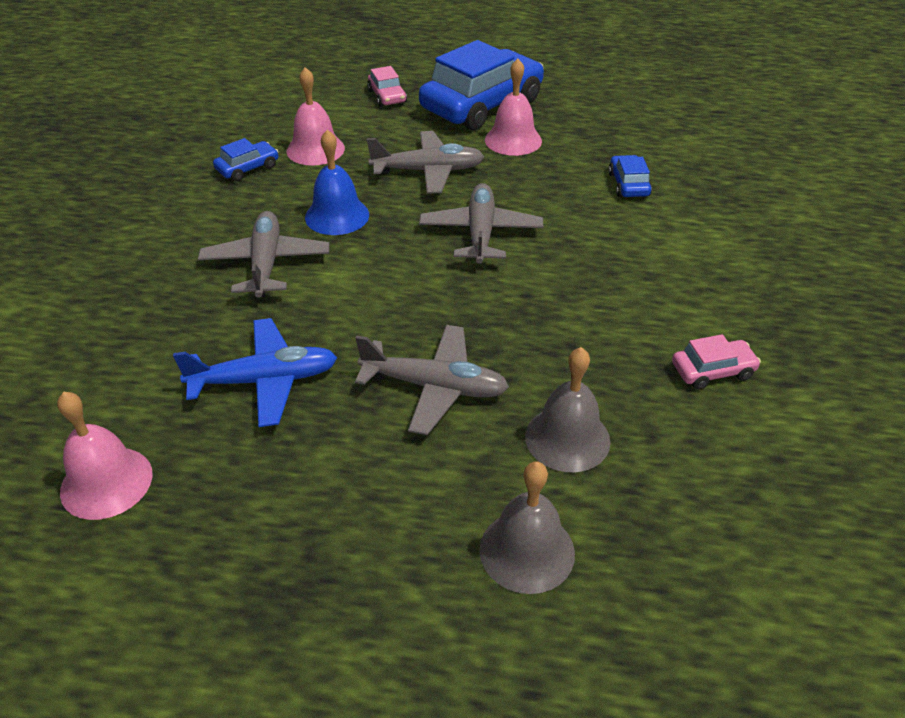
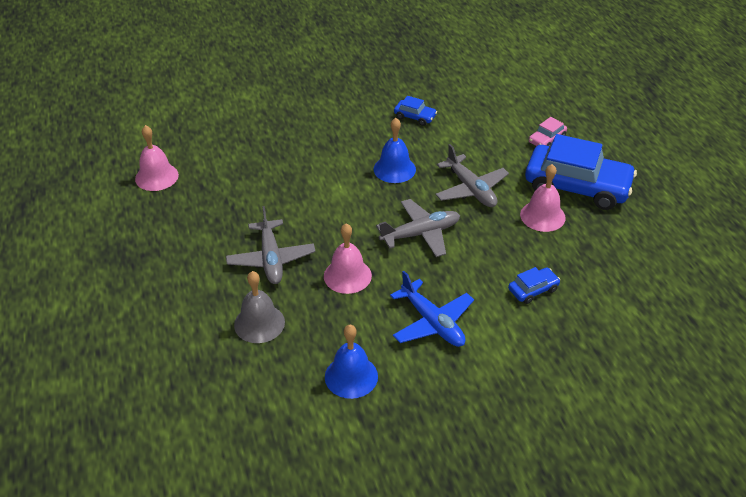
camera: 65 degrees right, 0 degrees up
(265, 381) = (242, 197): blue plane -> blue plane (432, 322)
(266, 263) = (332, 160): grey plane -> none
(315, 149) = (456, 134): pink bell -> pink bell (347, 275)
(527, 551) = (175, 328): grey bell -> none
(712, 371) = (351, 376): pink car -> blue bell

